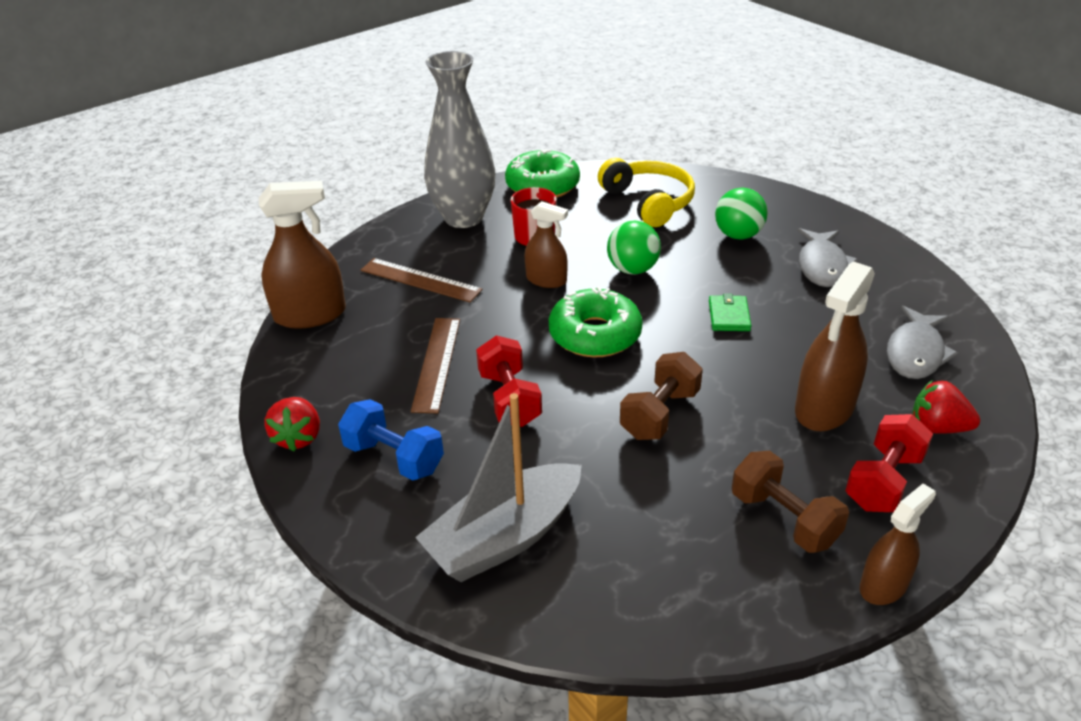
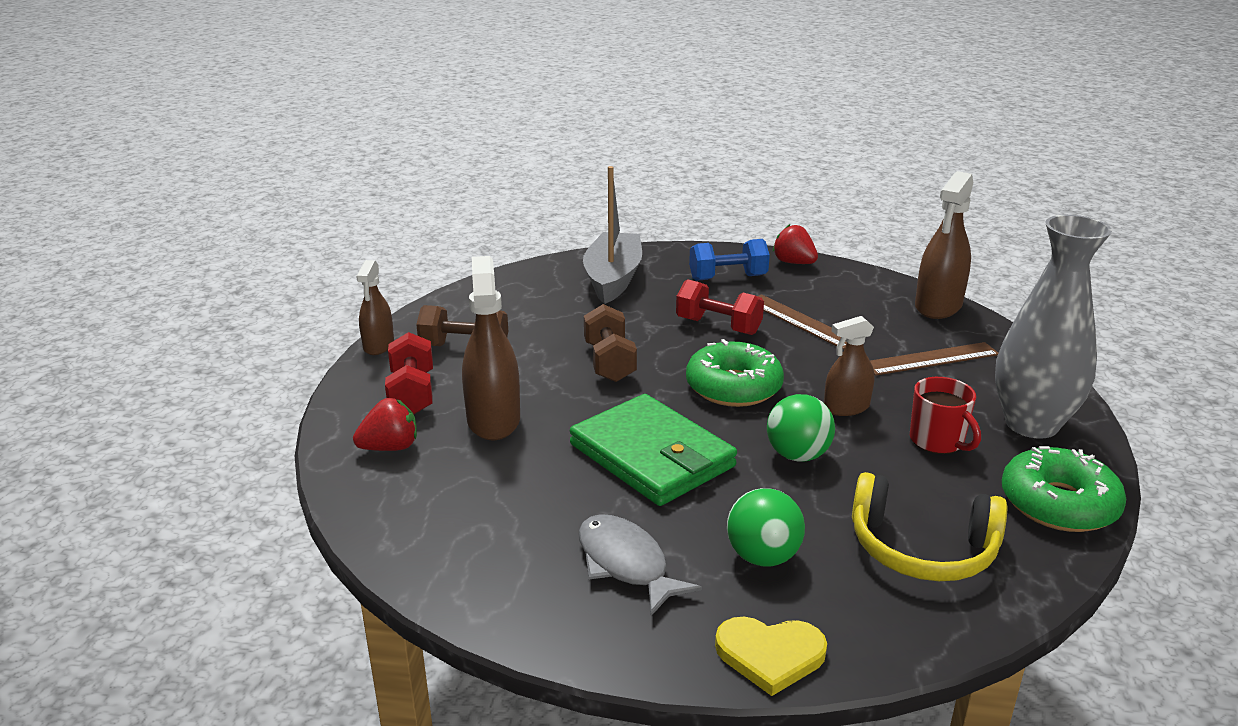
camera: 135 degrees right, 10 degrees down
(729, 316) = (652, 455): green wallet -> green wallet, size x2.36
(791, 203) = (770, 655): none -> yellow heart
(915, 353) = (448, 506): grey fish -> none

